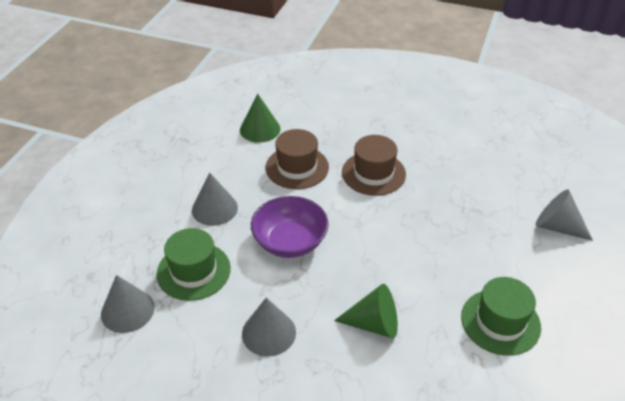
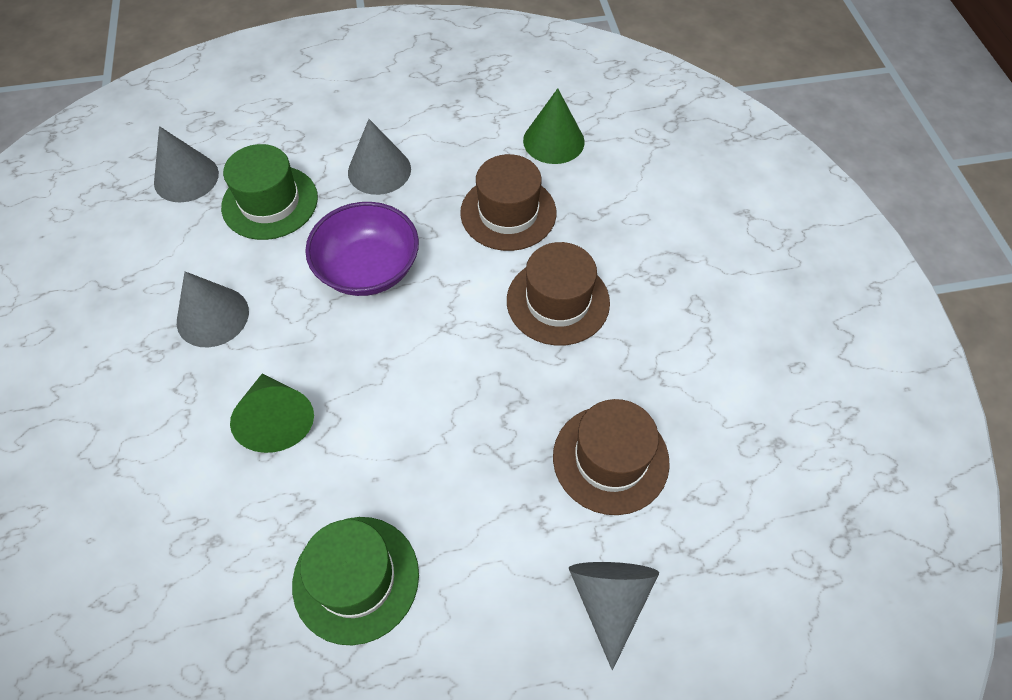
camera: 60 degrees right, 15 degrees up
(481, 194) = (610, 459): none -> brown hat

